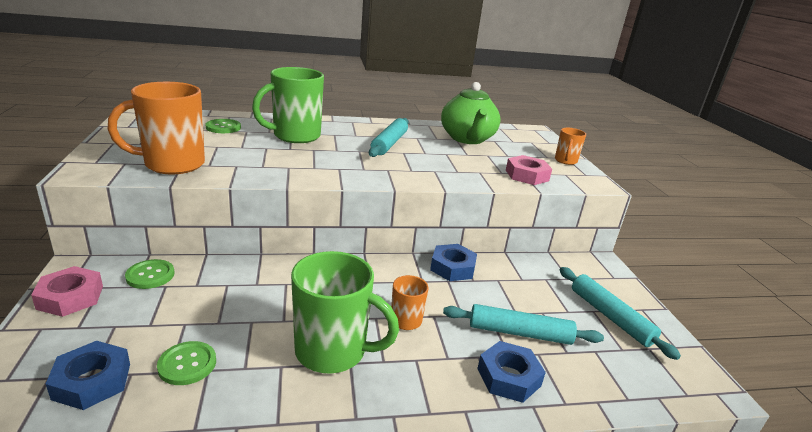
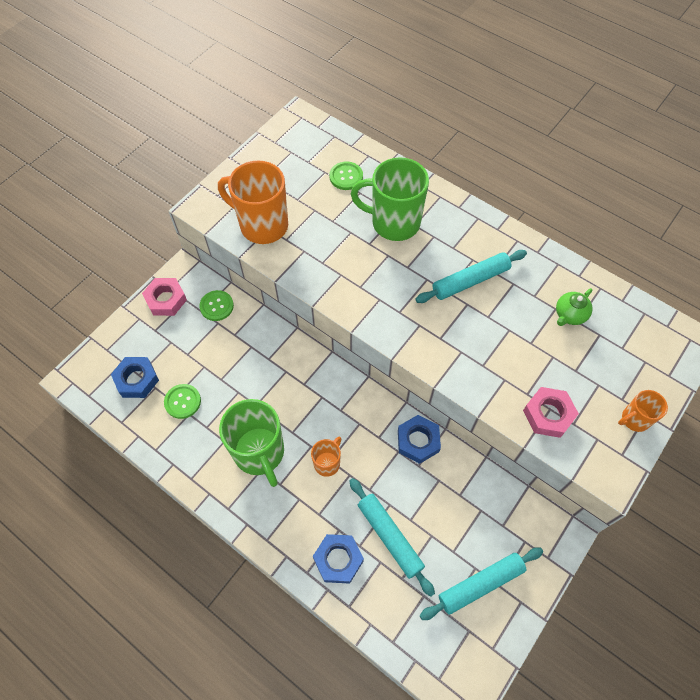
camera: 50 degrees right, 35 degrees up
(467, 139) = (569, 315): green teapot -> green teapot, size x0.48
(610, 317) = (480, 584): turquoise rolling pin -> turquoise rolling pin turned 45 degrees clockwise

